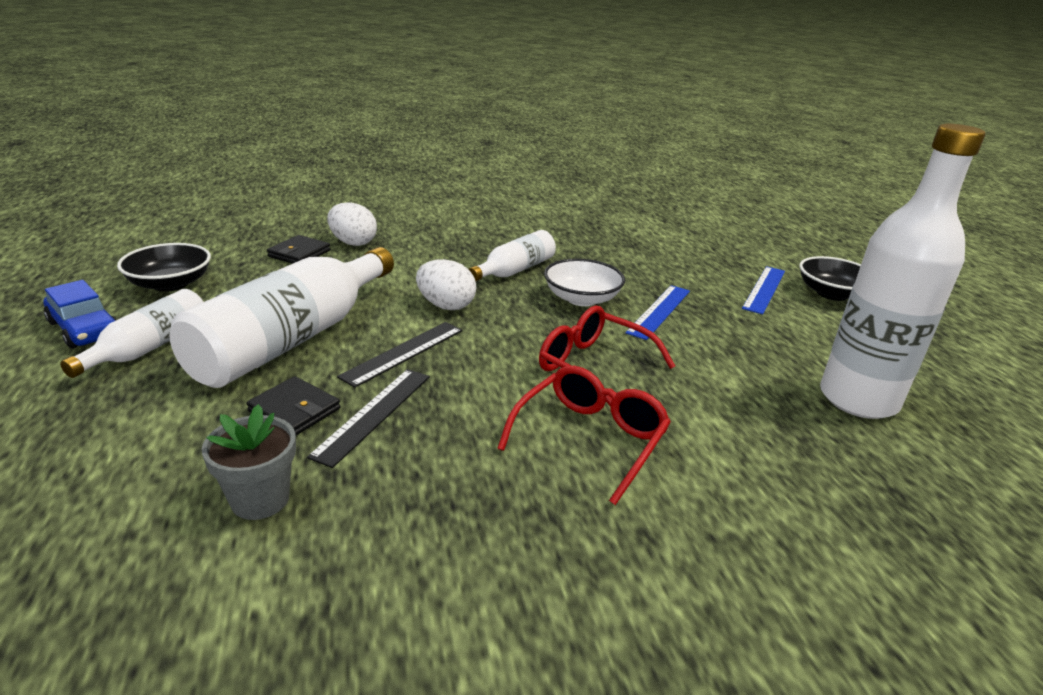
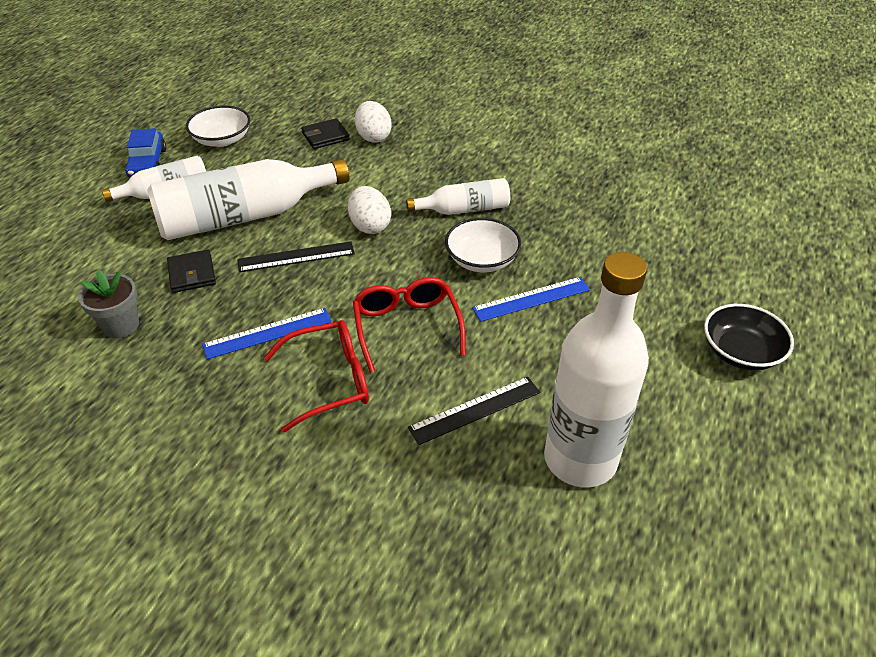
camera: 40 degrees right, 15 degrees up
(170, 284) = (222, 140): black bowl -> white bowl
(374, 414) = (228, 297): black ruler -> black ruler (475, 410)
(764, 289) = (672, 317): blue ruler -> blue ruler (268, 333)

